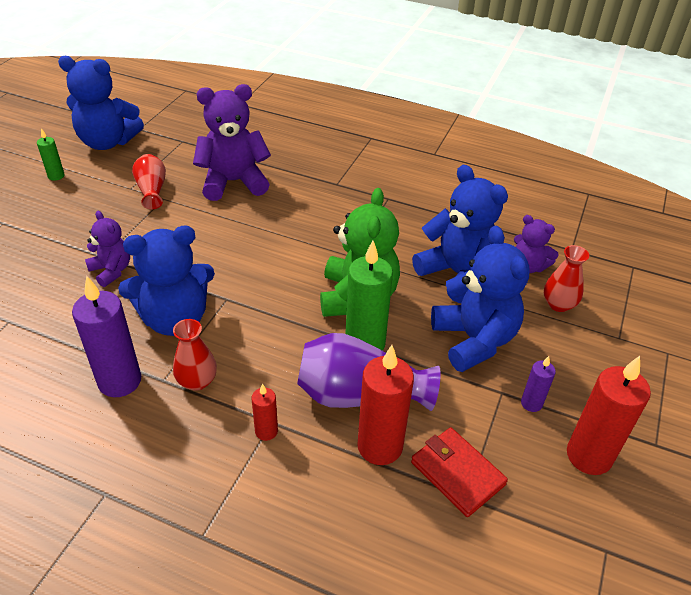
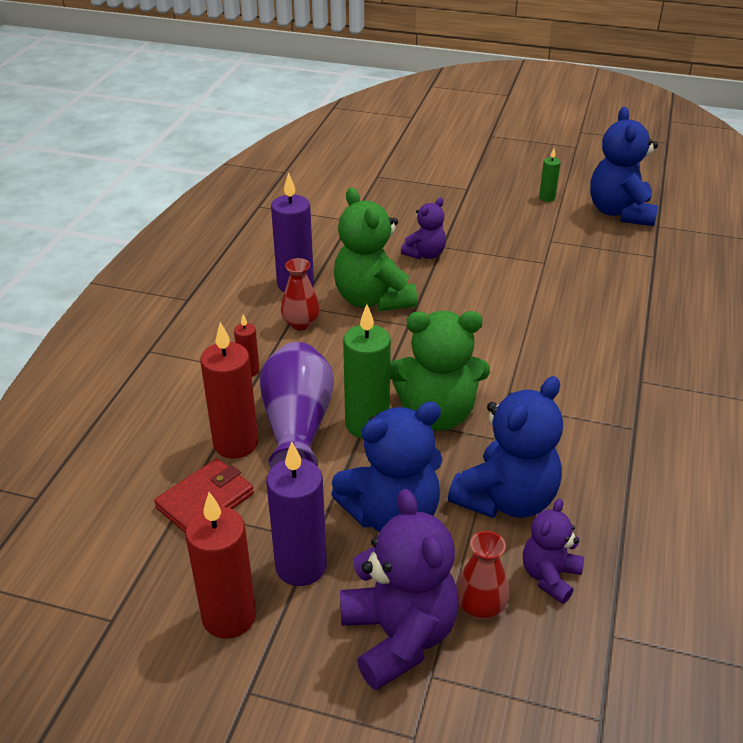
camera: 85 degrees right, 5 degrees down
(152, 190) = (553, 253): red vase -> none
(175, 319) = (373, 299): blue teddy bear -> green teddy bear
(233, 182) = (597, 302): purple teddy bear -> purple teddy bear (399, 636)
(531, 403) = (301, 566): purple candle -> purple candle, size x1.97

